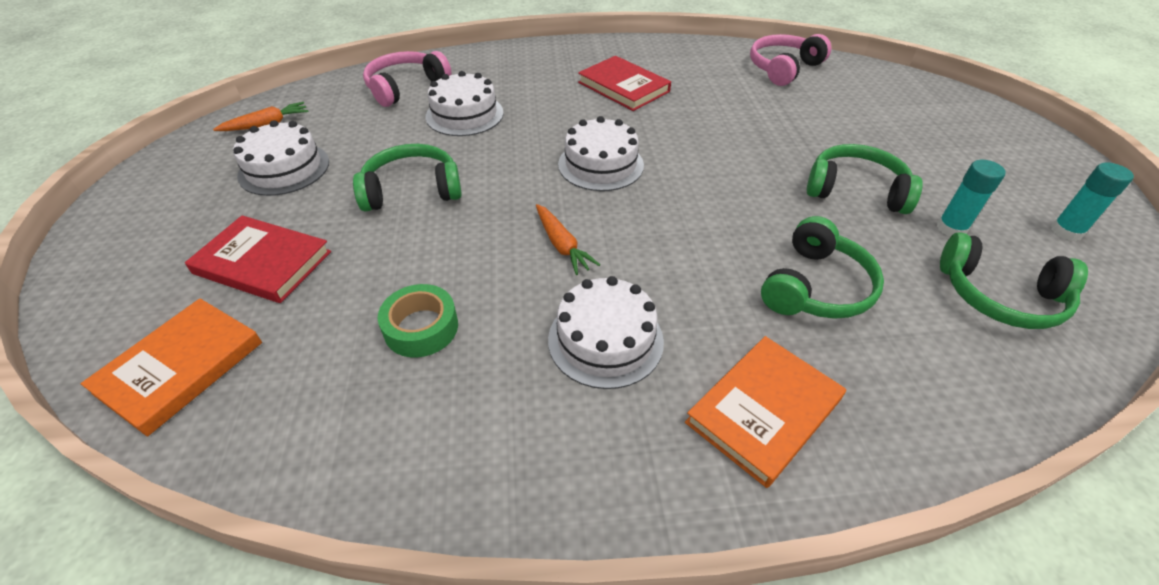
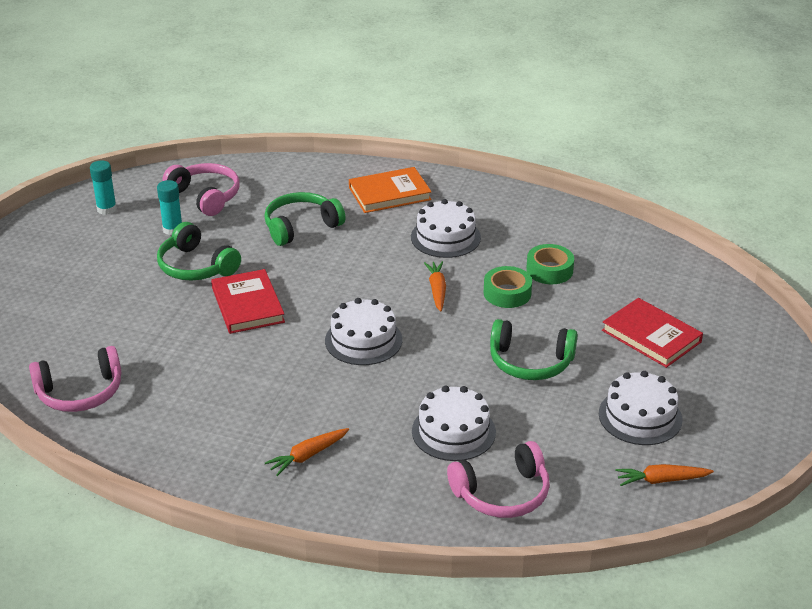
camera: 155 degrees left, 10 degrees down
(180, 367) = (694, 288): orange book -> none
(470, 268) = (507, 293): none -> green tape
(571, 74) = (307, 456): none -> orange carrot
(623, 87) = (269, 419): red book -> red book (248, 305)
(999, 296) = (205, 196): green headphones -> pink headphones

